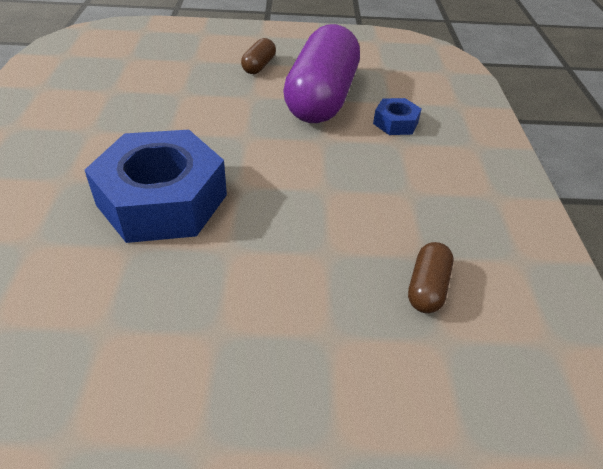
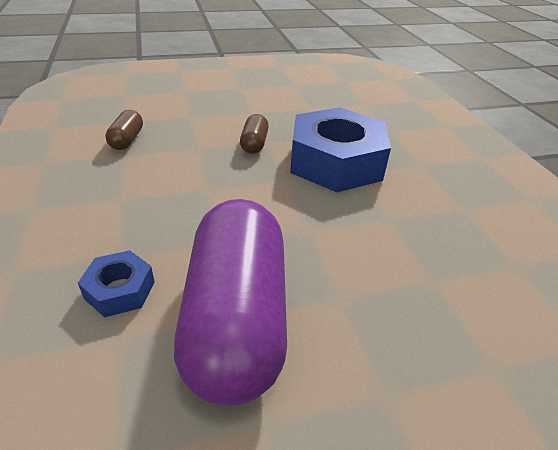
camera: 165 degrees right, 5 degrees down
(259, 66) = (376, 385): brown capsule -> brown capsule (254, 144)

